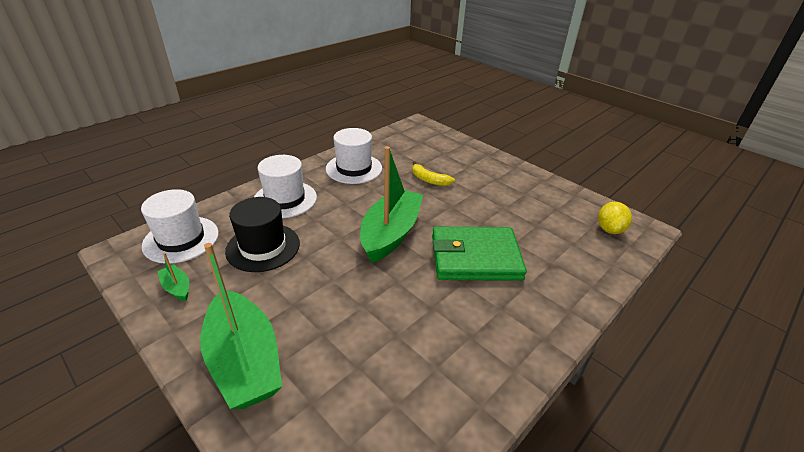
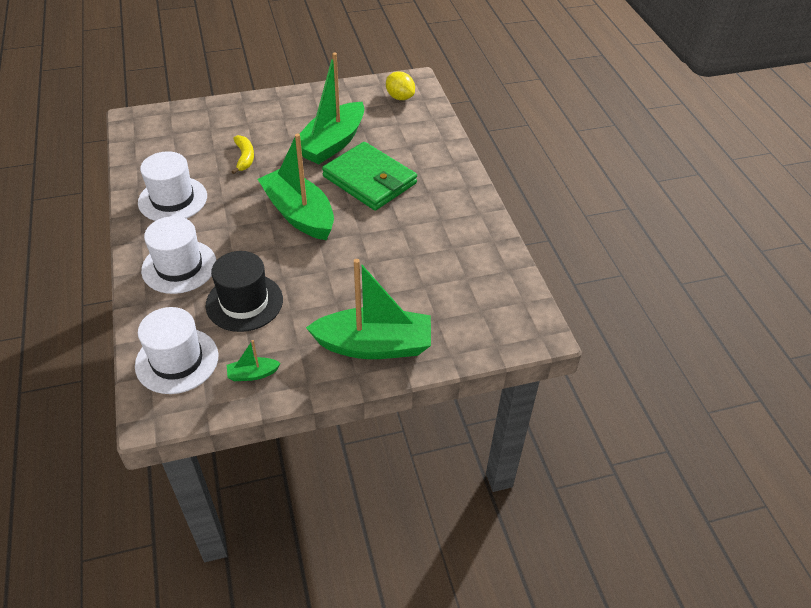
camera: 60 degrees left, 10 degrees up
(429, 180) = (244, 158): yellow banana -> yellow banana turned 75 degrees counterclockwise
(475, 257) = (369, 180): green wallet -> green wallet turned 75 degrees counterclockwise
(497, 215) = (332, 143): none -> green boat

